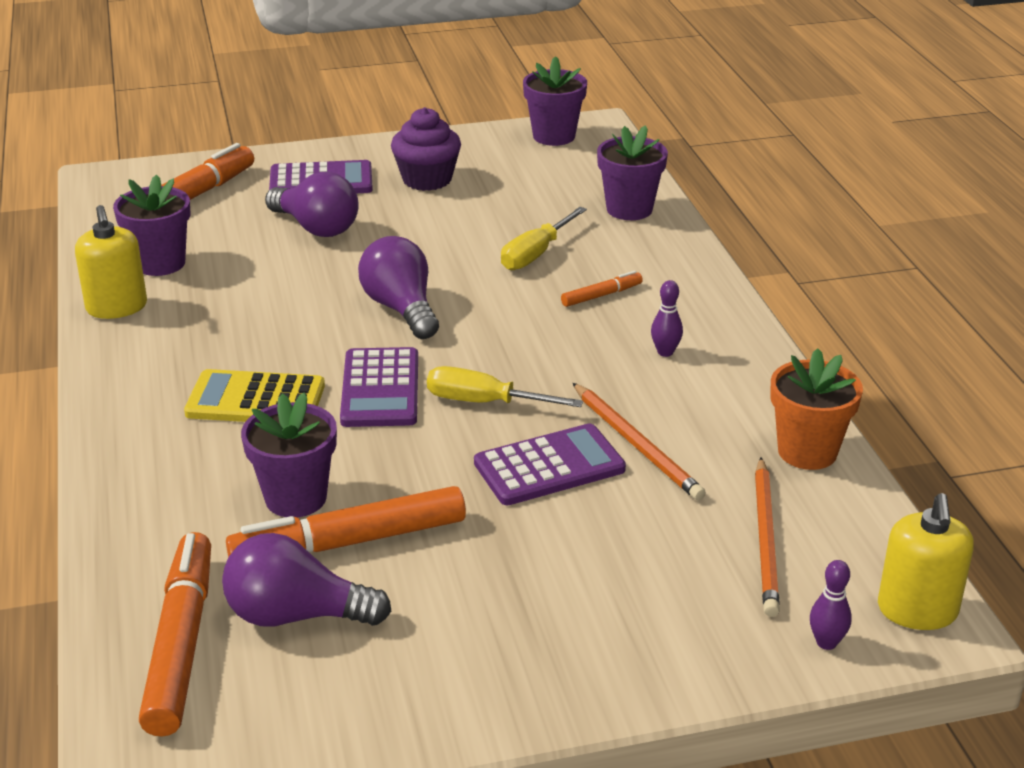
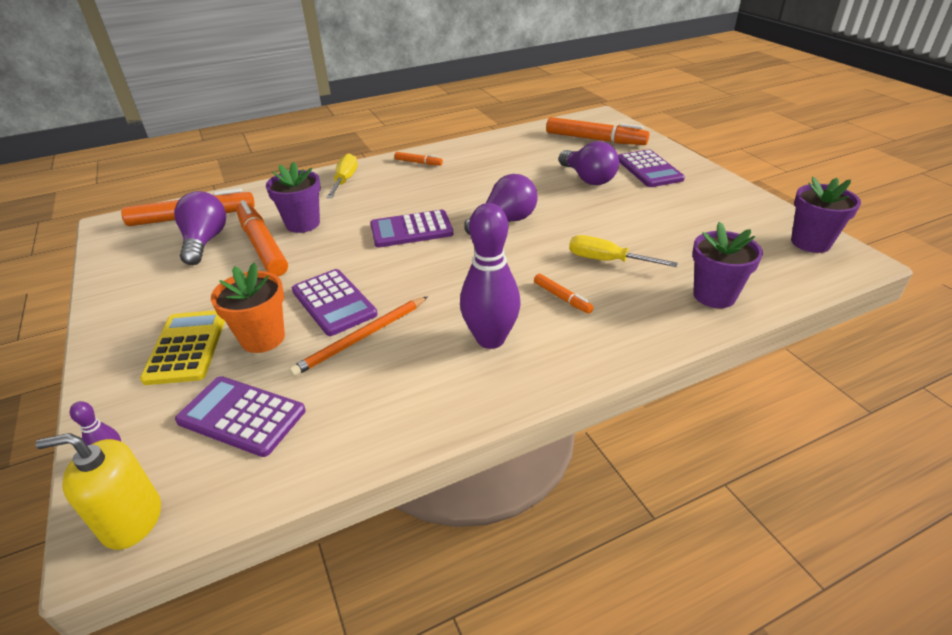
camera: 80 degrees right, 5 degrees up
(117, 307) = (471, 146): yellow soap dispenser -> none
(140, 365) = (418, 162): none -> orange marker
(160, 263) = (520, 147): purple flower pot -> none
(255, 400) = (393, 196): yellow calculator -> yellow calculator (187, 347)
(316, 228) = (588, 179): purple light bulb -> purple light bulb turned 60 degrees counterclockwise
(427, 179) = (684, 202): purple cupcake -> none
(483, 402) = (404, 267): yellow screwdriver -> yellow screwdriver (345, 180)
(665, 352) = (490, 339): purple bowling pin -> purple bowling pin, size x2.24
(765, 539) = (241, 416): orange pencil -> purple calculator
(807, 452) = (359, 435): orange flower pot -> orange flower pot (263, 338)

